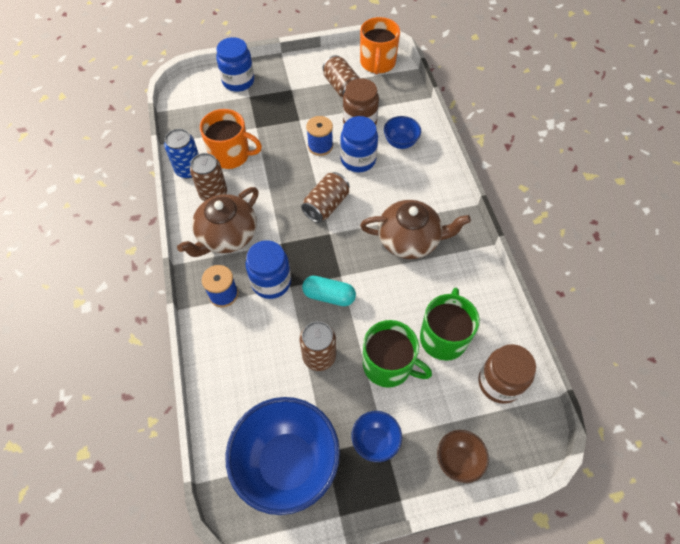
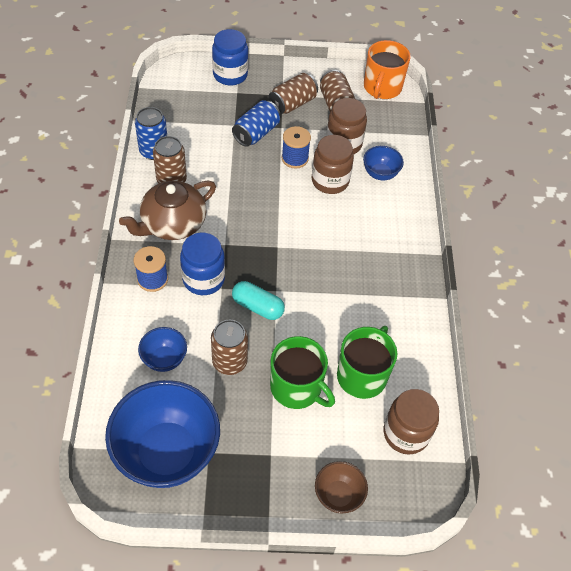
camera: 10 degrees right, 5 degrees down
(231, 155) = (200, 146): orange mug -> none
(278, 130) = (256, 133): none -> blue can
(326, 205) = (282, 218): brown can -> brown can (292, 104)
(358, 160) = (330, 181): blue jar -> brown jar
(375, 441) = (260, 455): blue bowl -> blue bowl (164, 359)
(409, 239) = (358, 272): brown teapot -> none

